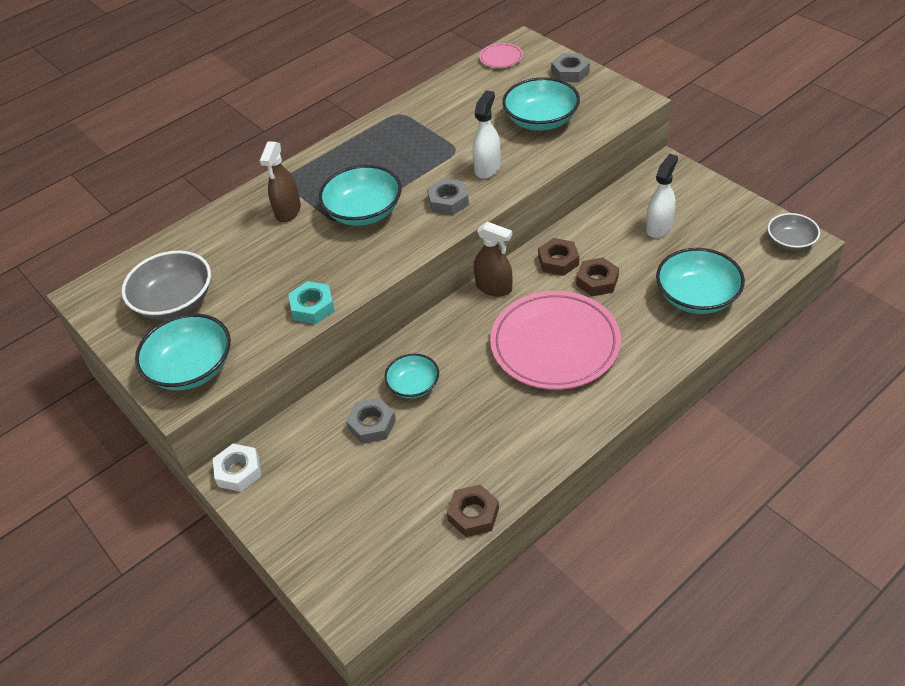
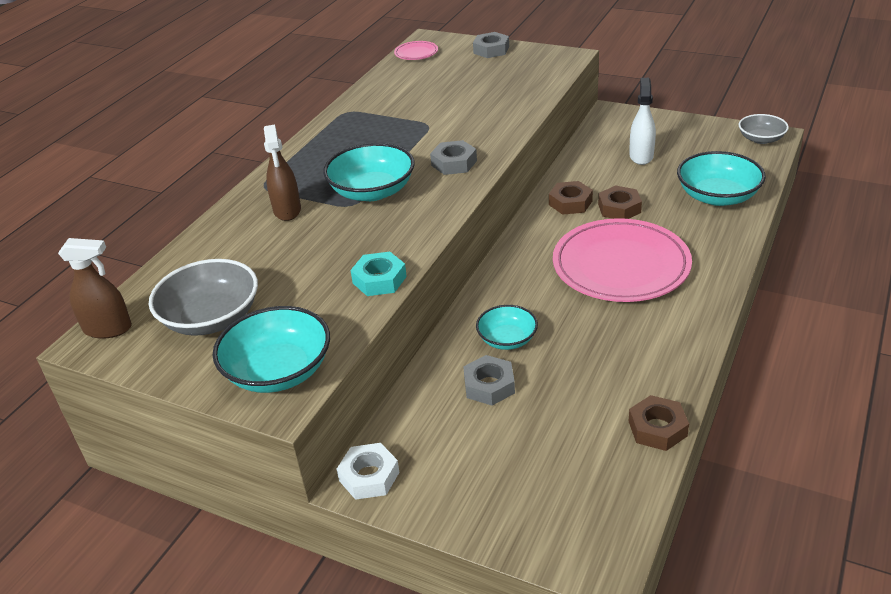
camera: 25 degrees left, 10 degrees down
(487, 168) = (472, 131): white spray bottle -> none
(494, 287) = (525, 238): brown spray bottle -> brown spray bottle (108, 329)
(541, 120) = (493, 87): turquoise bowl -> none

